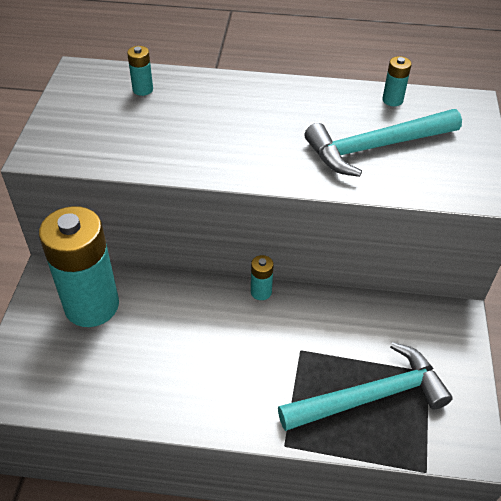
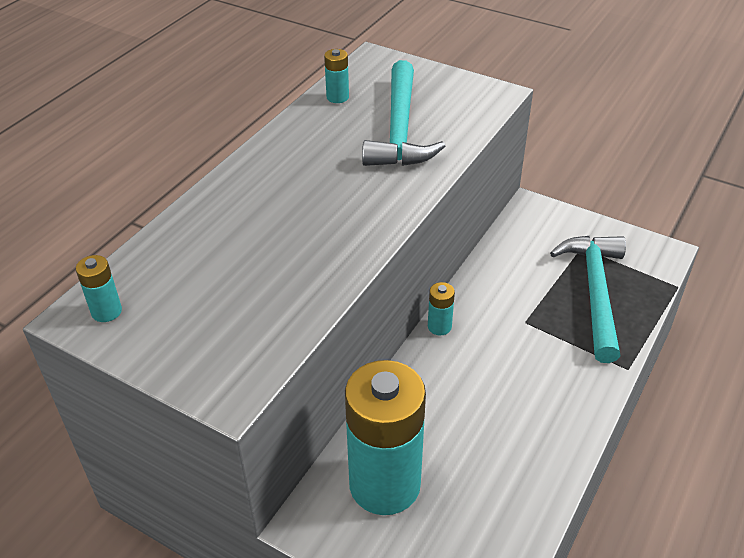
camera: 65 degrees left, 5 degrees down
(143, 89) = (174, 264): turquoise battery -> turquoise battery (106, 311)

